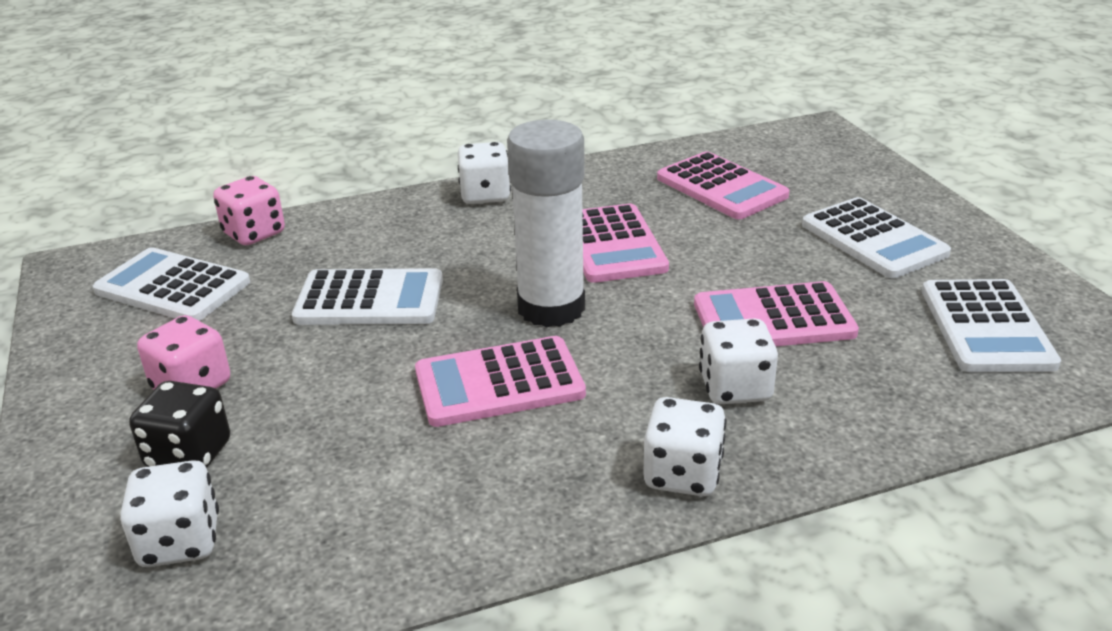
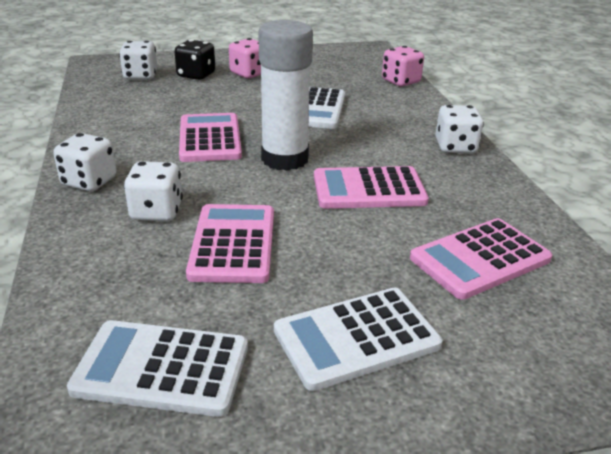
camera: 95 degrees right, 0 degrees up
(173, 287) = (343, 67): white calculator -> none

